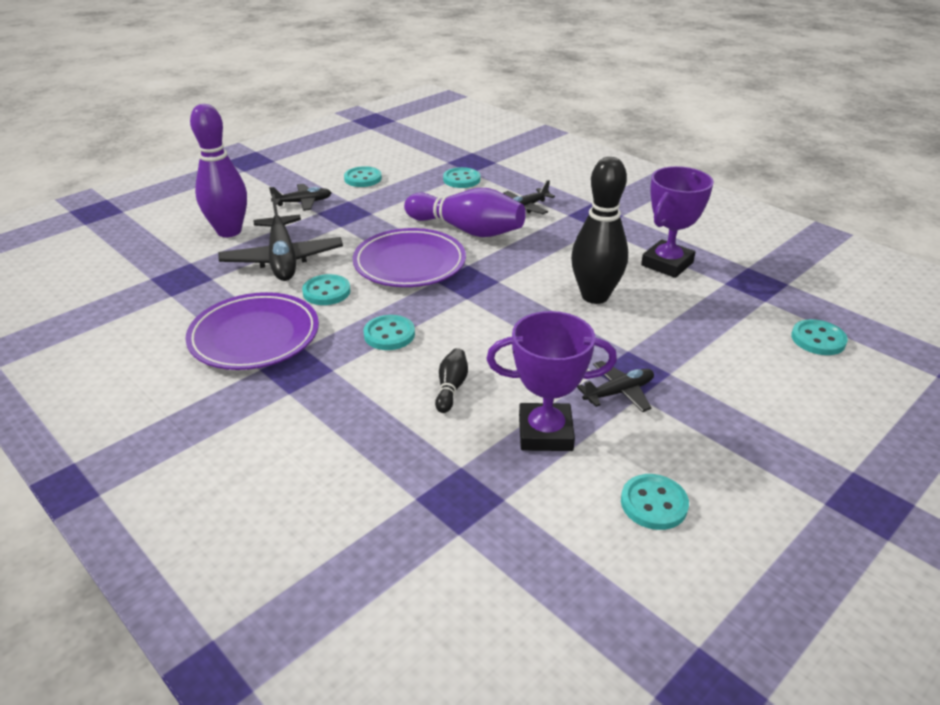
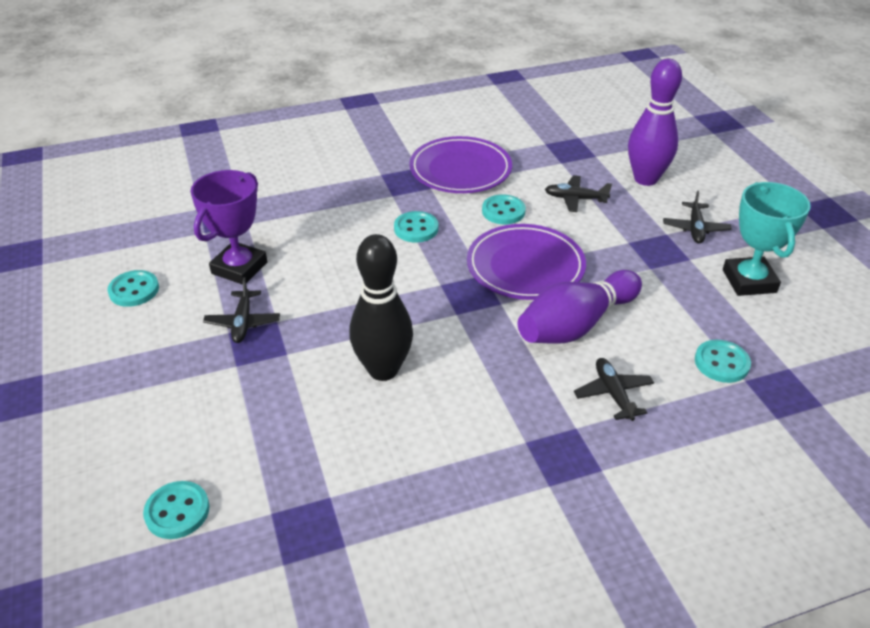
camera: 115 degrees right, 5 degrees up
(283, 259) = (575, 199): black plane -> black plane, size x0.55
(363, 178) = (749, 281): turquoise button -> turquoise trophy
(451, 388) = (325, 240): black bowling pin -> none
(667, 264) = (403, 463): purple trophy -> none

